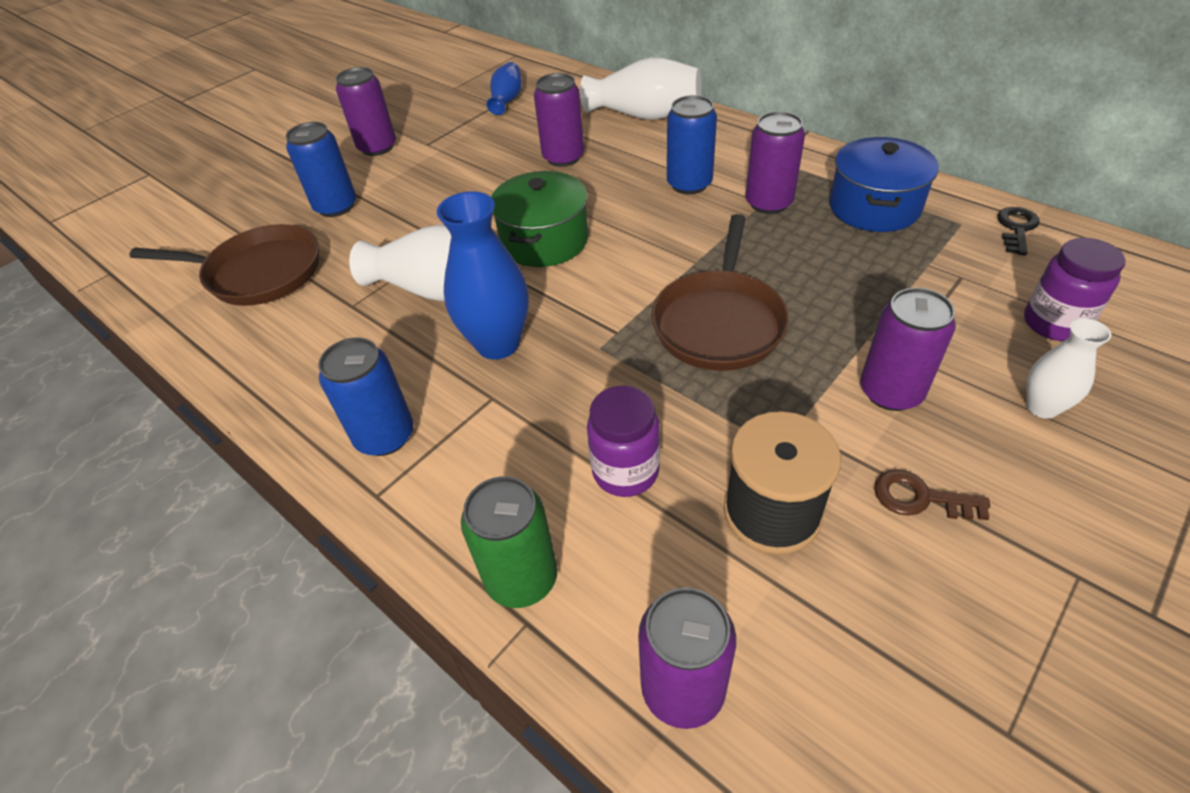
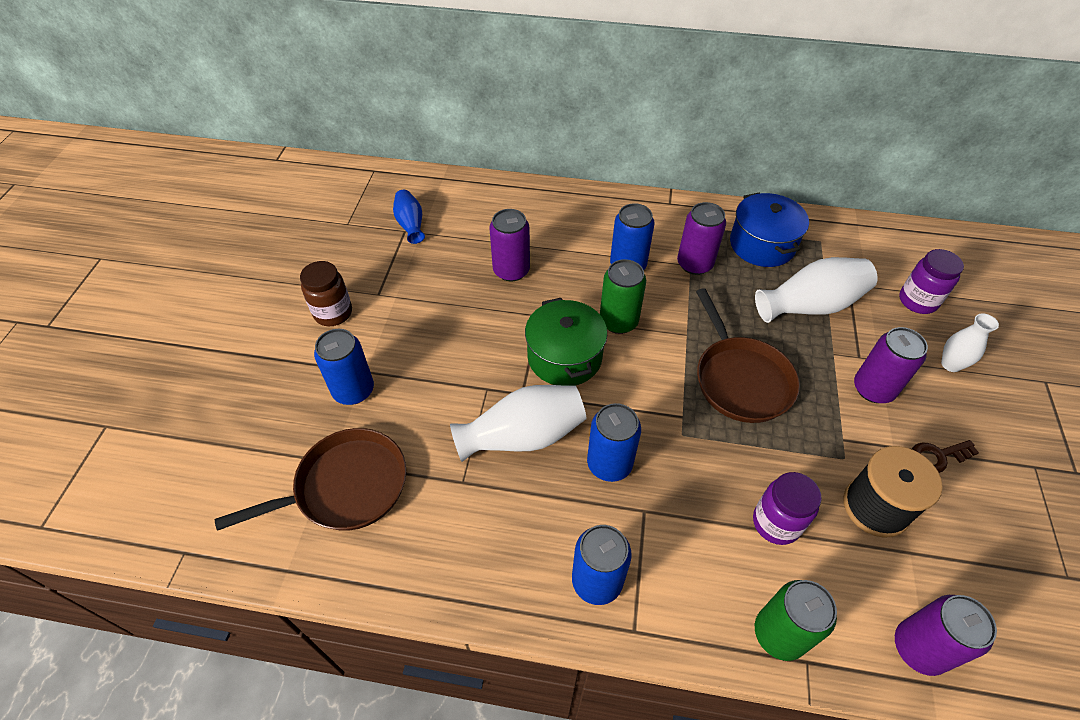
camera: 35 degrees left, 5 degrees up
(377, 147) = (333, 313): purple can -> brown jar
(498, 344) = (609, 464): blue vase -> blue can
(630, 228) = (618, 321): none -> green can
(644, 115) = (541, 208): white vase -> white vase (810, 306)
(1016, 228) = (852, 234): black key -> none

